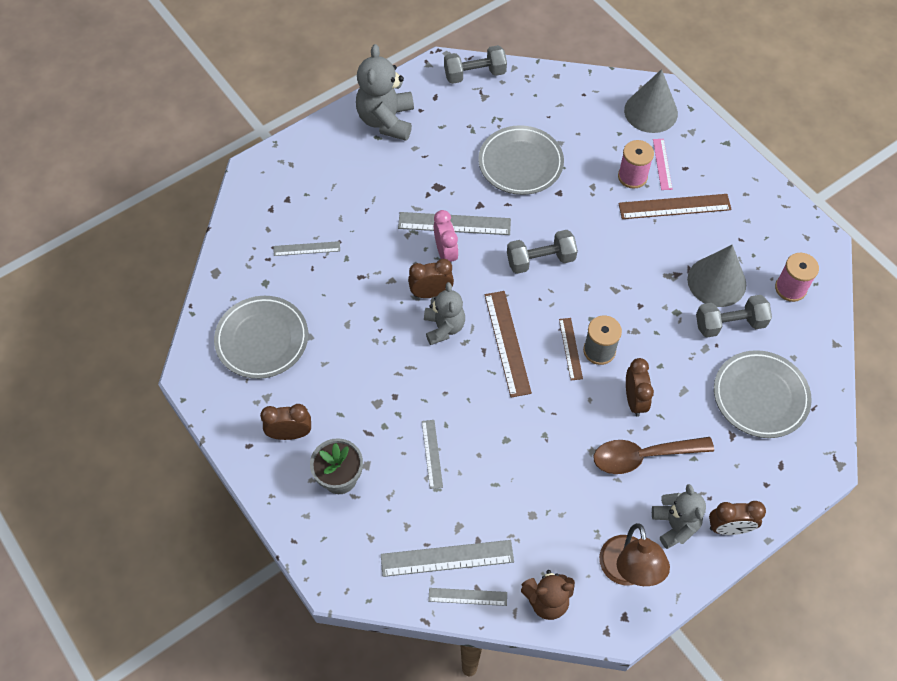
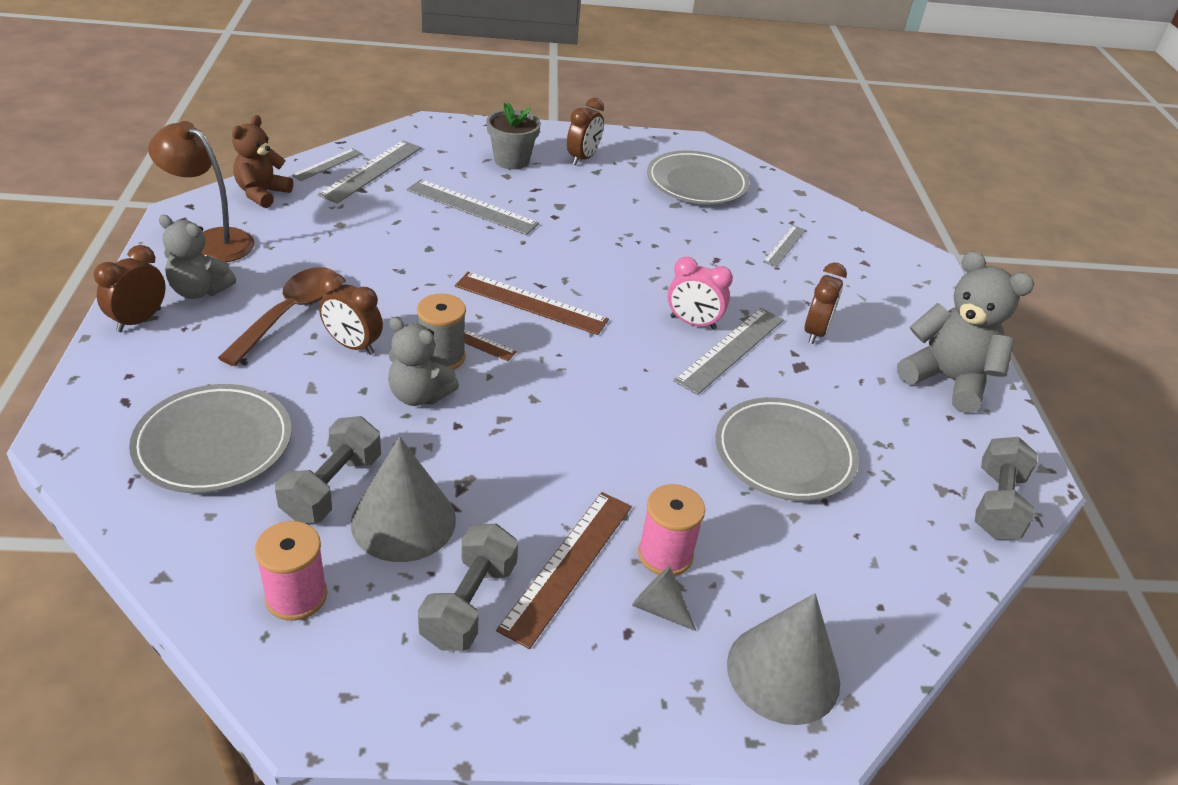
camera: 120 degrees right, 20 degrees down
(431, 293) = (649, 288): brown clock -> brown clock (815, 332)
(432, 454) = (472, 207): grey ruler -> grey ruler, size x1.71
(444, 327) = (597, 276): grey teddy bear -> grey teddy bear (419, 395)
(540, 260) = (611, 384): grey dumbbell -> grey dumbbell (469, 604)
(662, 164) = (659, 608): pink ruler -> grey cone

